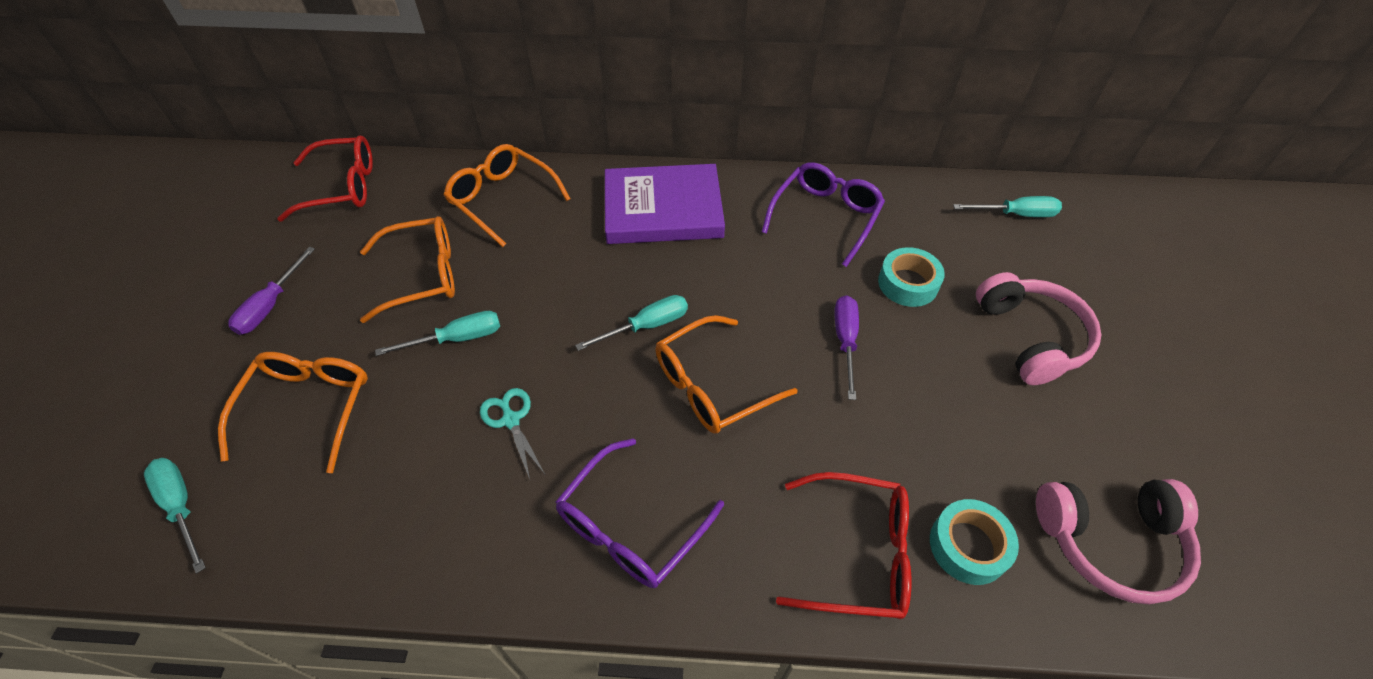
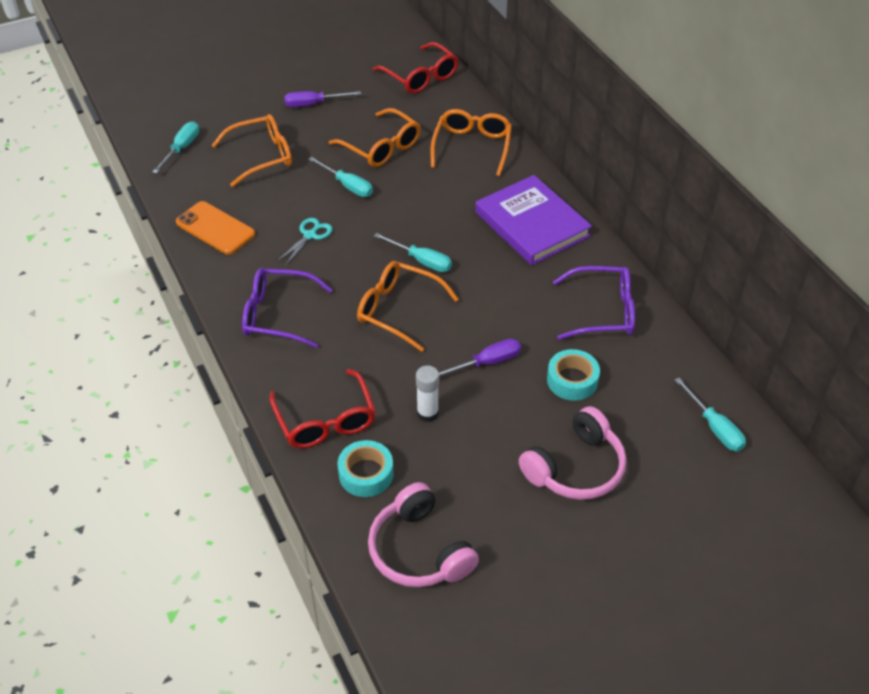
camera: 60 degrees right, 5 degrees down
(397, 534) = (215, 228): none -> orange phone
(895, 433) = (427, 413): none -> white glue stick

